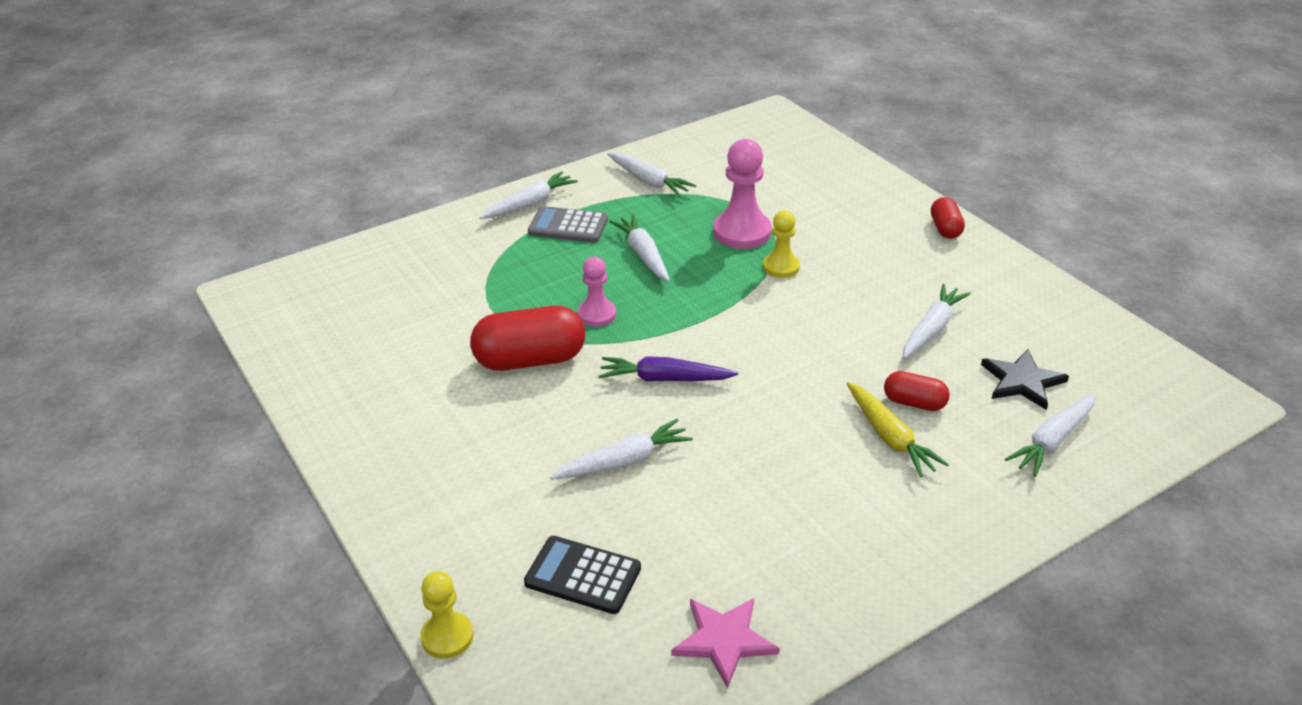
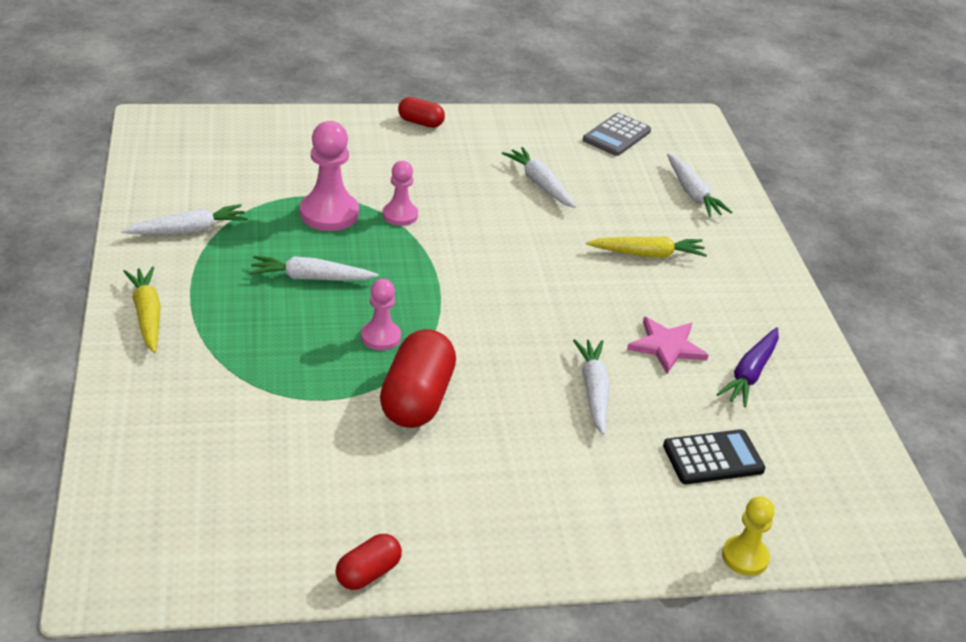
camera: 70 degrees left, 0 degrees up
(530, 204) = (147, 315): white carrot -> yellow carrot
(568, 226) = (215, 305): grey calculator -> grey calculator (616, 136)
(583, 575) = (713, 458): black calculator -> black calculator turned 150 degrees counterclockwise
(664, 379) = (503, 332): purple carrot -> purple carrot (750, 374)
(724, 640) = (809, 410): pink star -> pink star (667, 346)
(781, 267) = (400, 215): yellow pawn -> pink pawn
(914, 403) = (617, 228): red capsule -> red capsule (368, 573)
(1022, 381) = (625, 176): black star -> none

